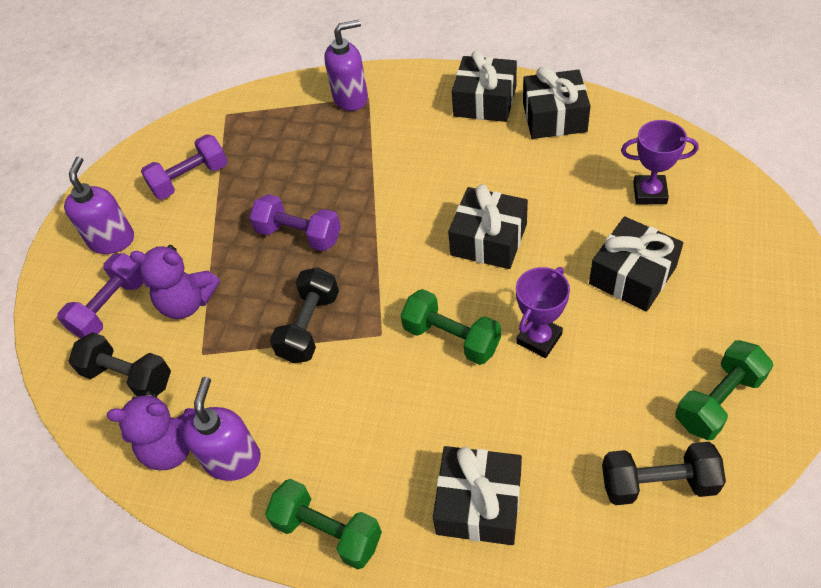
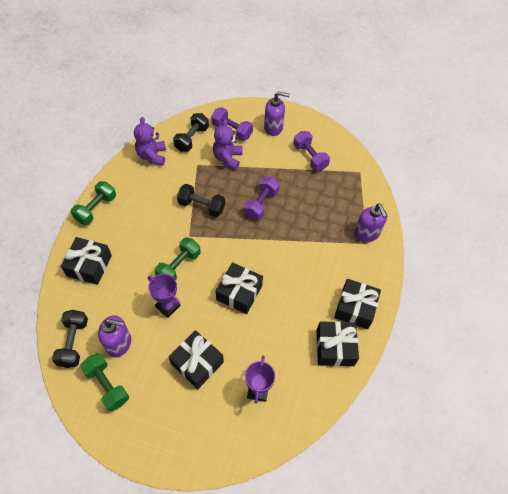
camera: 85 degrees right, 5 degrees up
(233, 459) = (140, 176): purple soap dispenser -> purple soap dispenser (119, 343)

